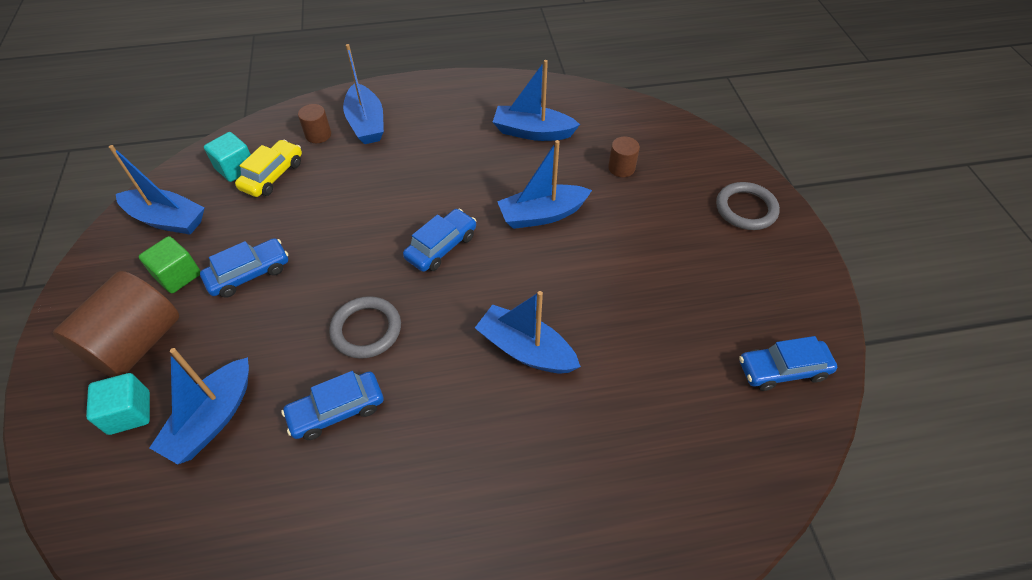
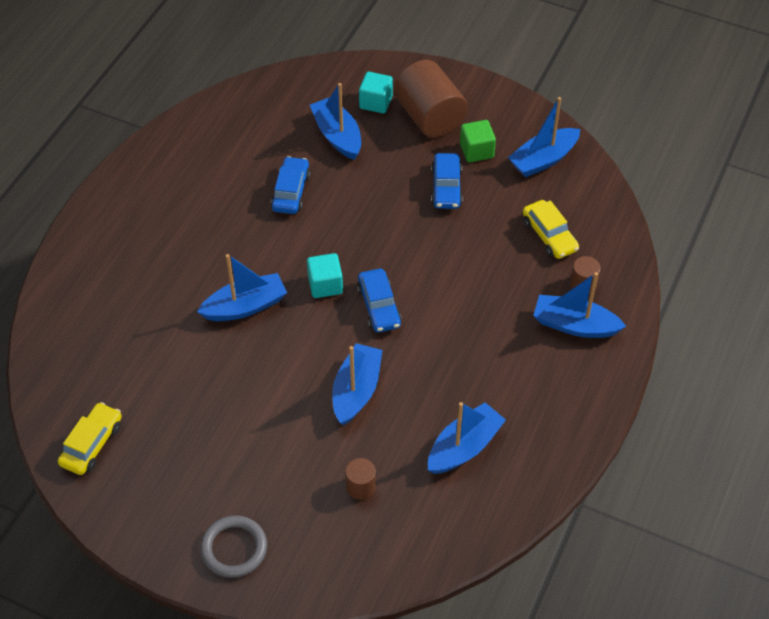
camera: 125 degrees right, 0 degrees up
(235, 168) = (577, 215): turquoise cube -> turquoise cube (325, 285)
(366, 329) = (339, 230): grey ring -> none
(782, 370) = (92, 444): blue car -> yellow car

